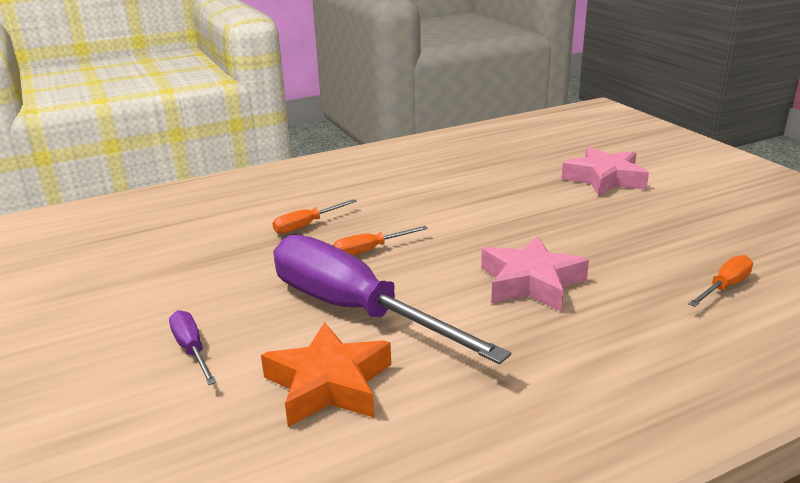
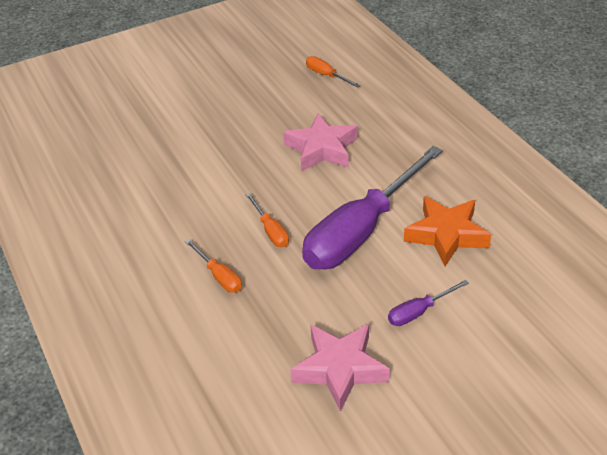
camera: 90 degrees left, 15 degrees up
(605, 179) = (155, 103): pink star -> pink star (340, 369)

